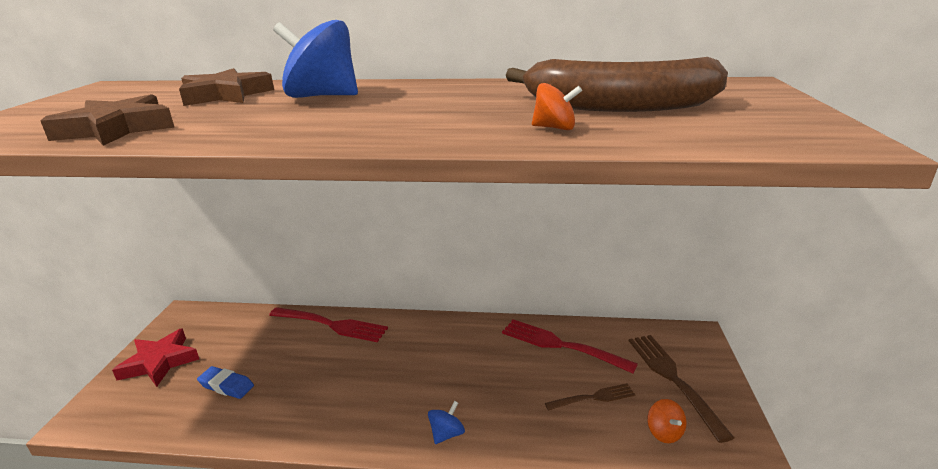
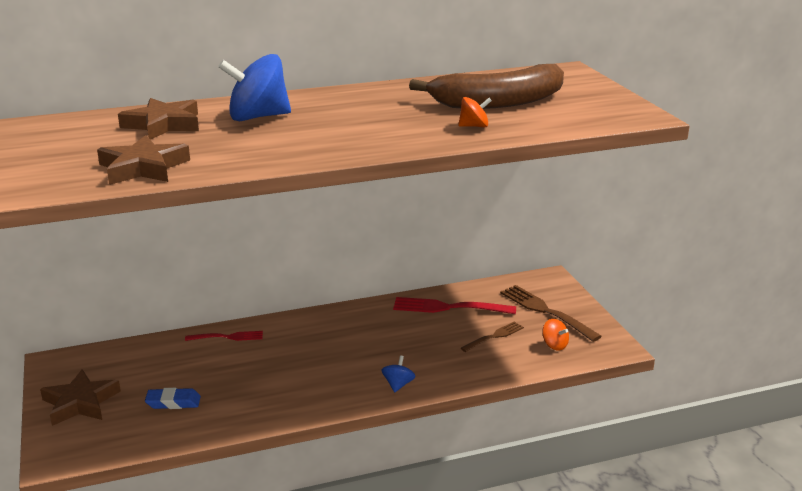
camera: 25 degrees left, 0 degrees up
(160, 362) = (80, 403): red star -> brown star
(330, 325) = (227, 337): red fork -> red fork, size x0.60

